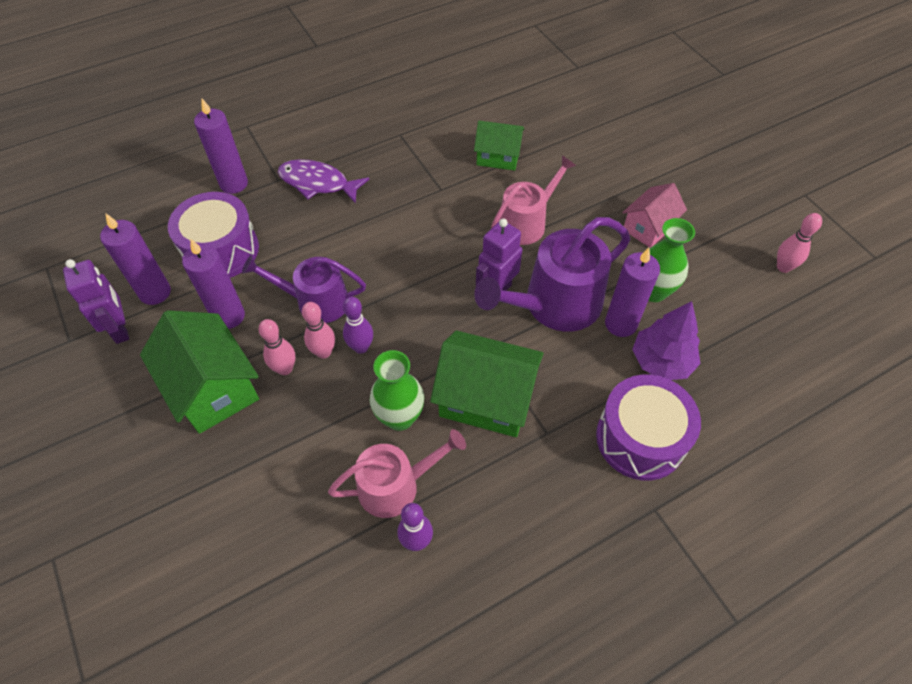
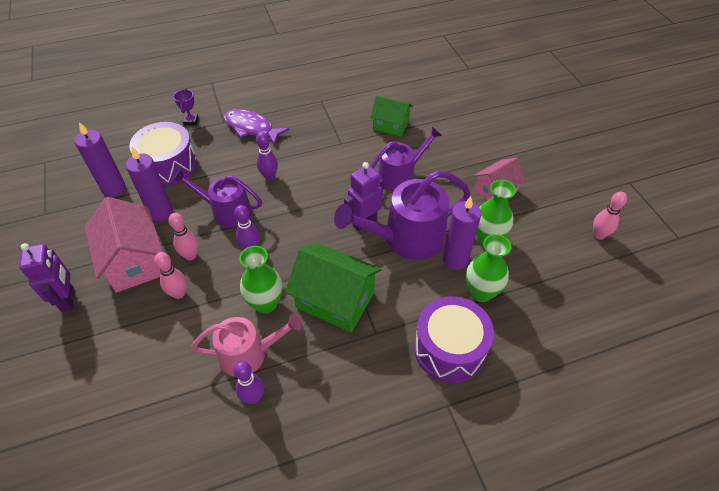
camera: 10 degrees right, 5 degrees down
(120, 329) = (82, 211): purple robot -> purple robot (68, 299)
(212, 388) = (135, 261): green house -> pink house
(234, 184) = (191, 121): purple candle -> purple trophy
(324, 352) = (222, 248): pink bowling pin -> pink bowling pin (179, 294)
(359, 247) = (269, 176): none -> purple bowling pin
(526, 223) = (400, 175): pink watering can -> purple watering can
(661, 361) = (481, 292): purple tree -> green vase

